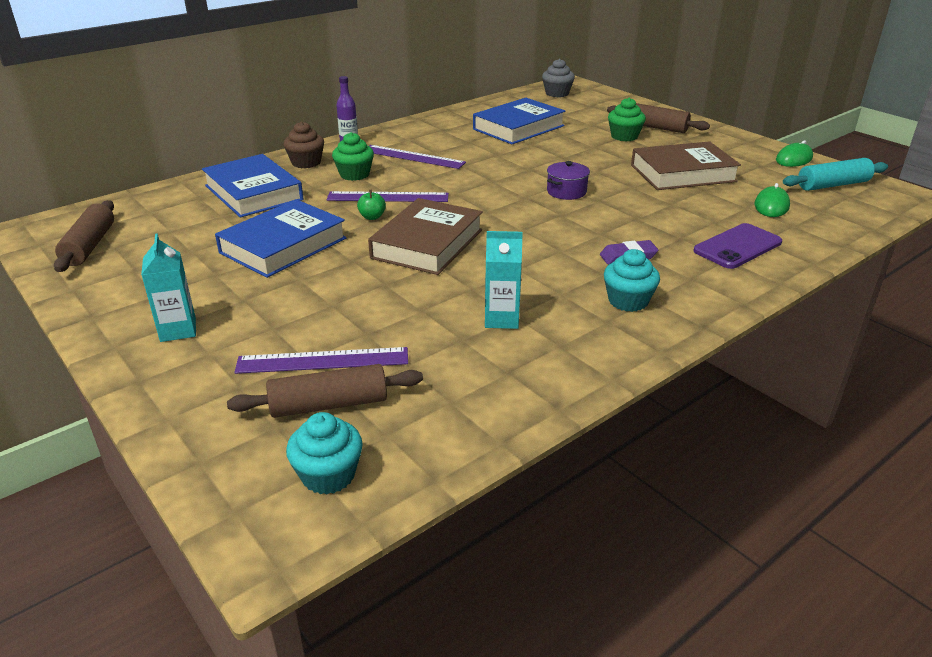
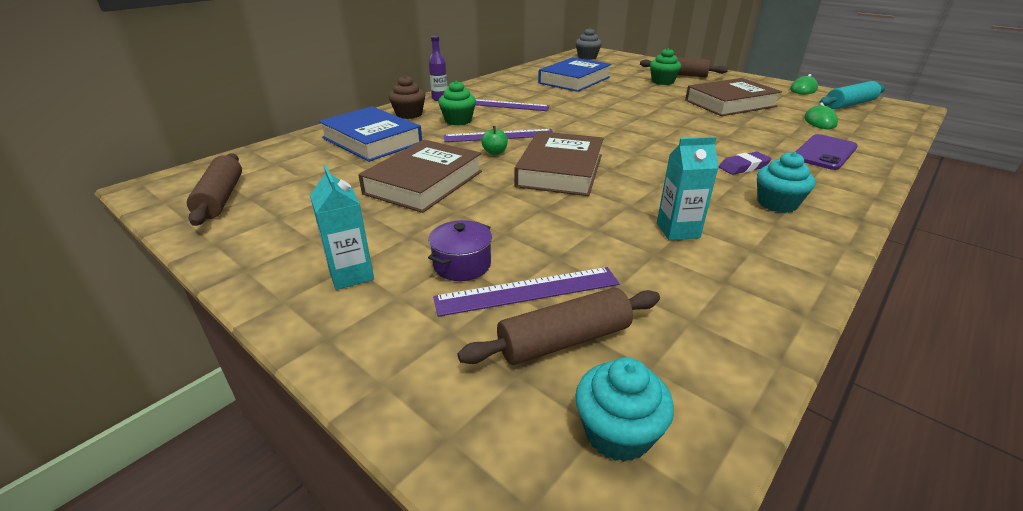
camera: 10 degrees left, 0 degrees up
(283, 245) = (424, 182): blue book -> brown book
(566, 192) = (649, 122): purple pot -> purple pot (462, 265)

